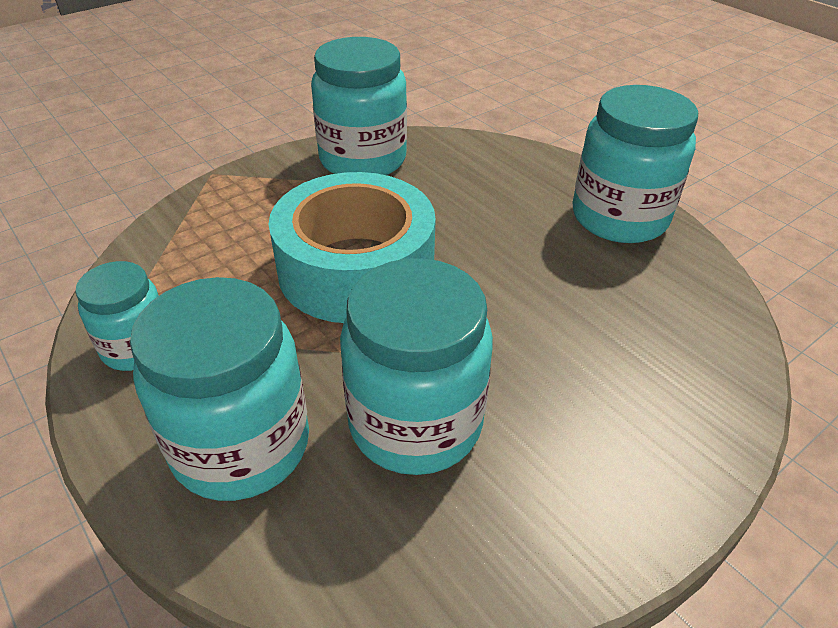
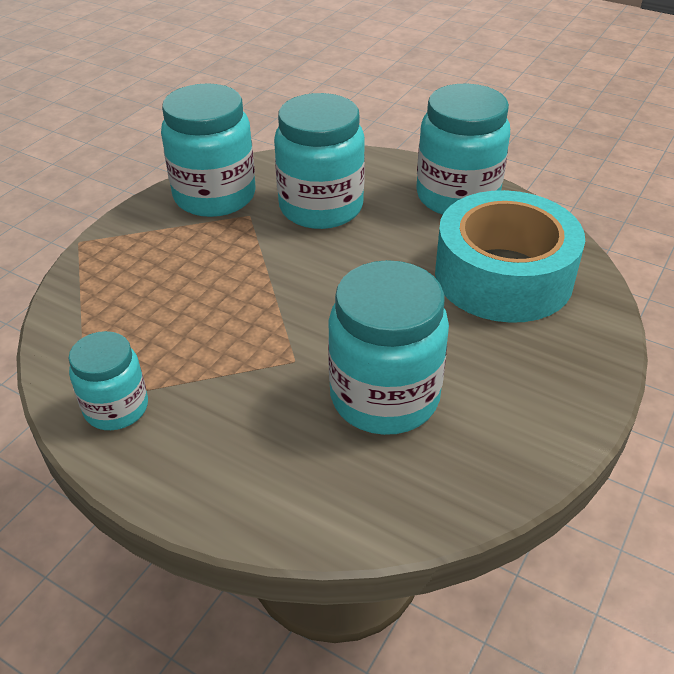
camera: 20 degrees left, 0 degrees up
(241, 445) = (258, 454): turquoise jar -> turquoise jar (321, 207)
(356, 269) = (267, 292): turquoise tape -> turquoise tape (503, 276)

